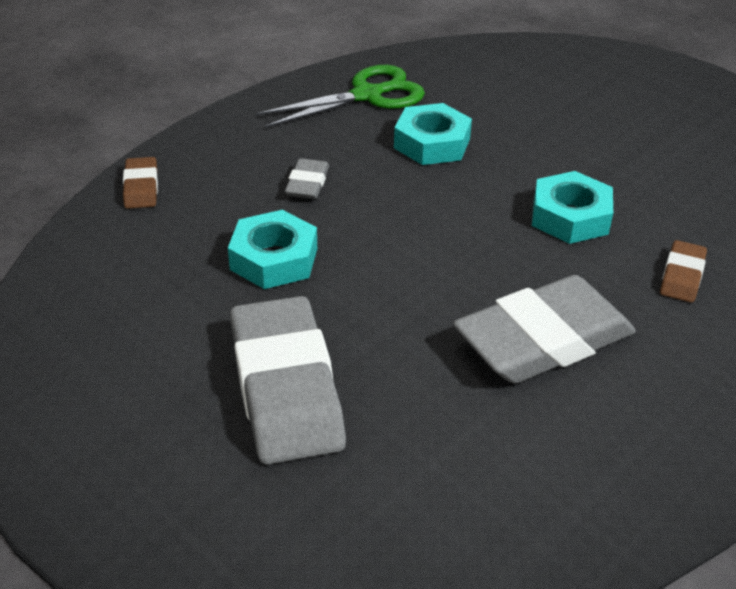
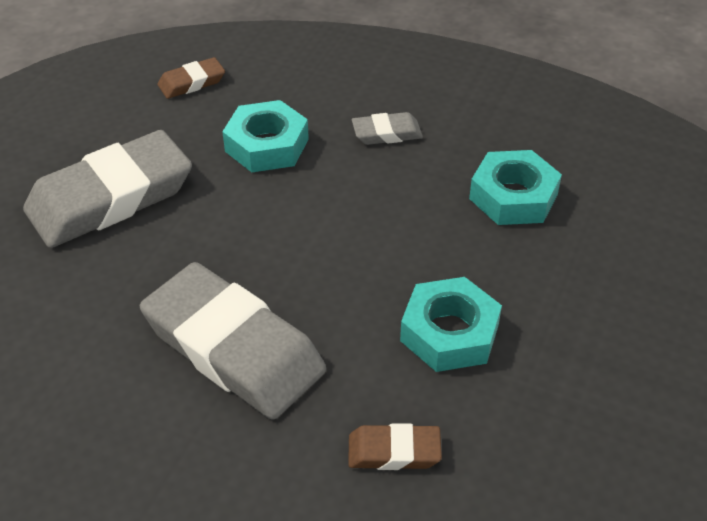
camera: 70 degrees right, 5 degrees up
(141, 187) = (322, 47): brown eraser -> brown eraser (192, 82)
(367, 95) = (566, 130): green scissors -> none

